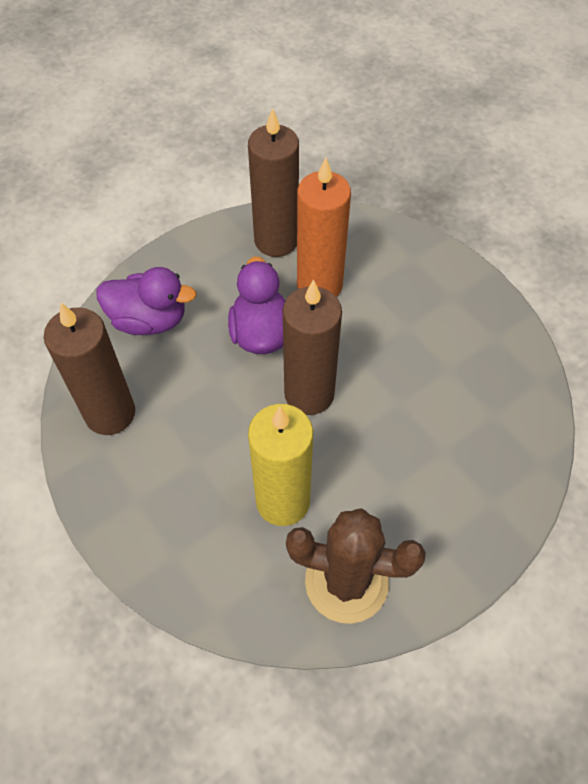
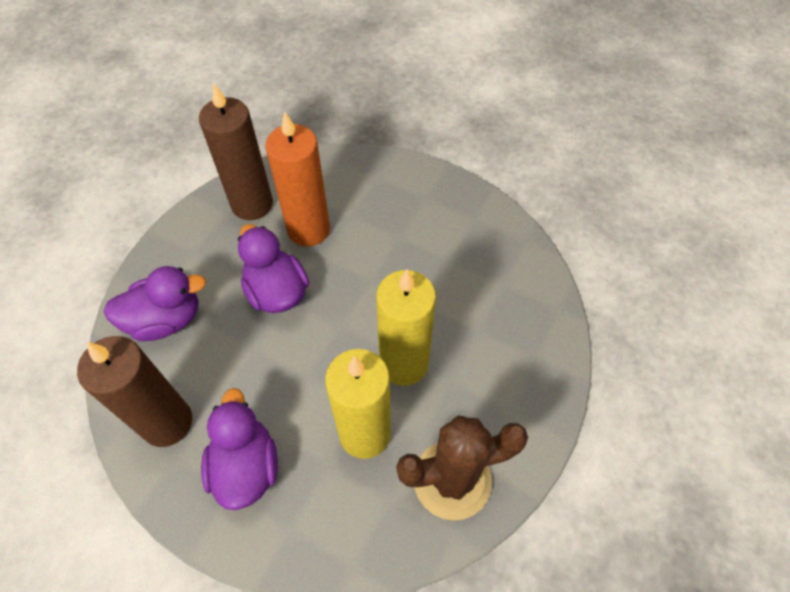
camera: 25 degrees left, 0 degrees up
(161, 482) = (246, 466): none -> purple duck
(309, 394) = (343, 328): brown candle -> none
(352, 452) = (403, 364): none -> yellow candle

